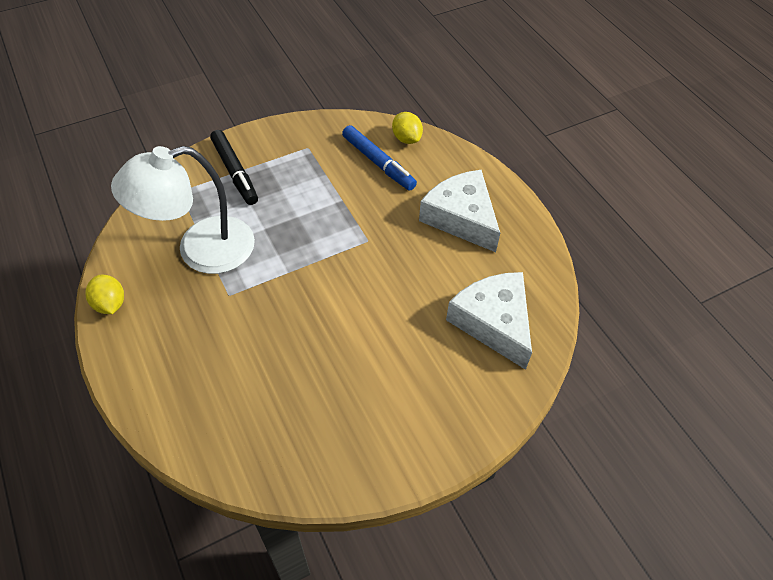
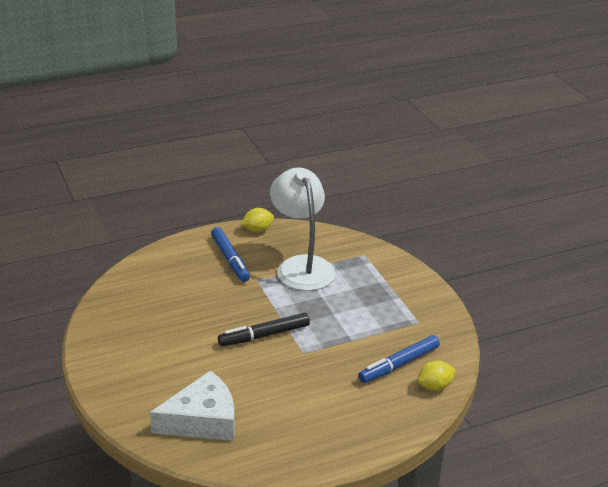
camera: 95 degrees right, 20 degrees down
(181, 329) = (230, 259): none -> blue marker
(235, 172) = (386, 281): black marker -> black marker (264, 335)
(461, 218) = (325, 414): white cheese -> none

